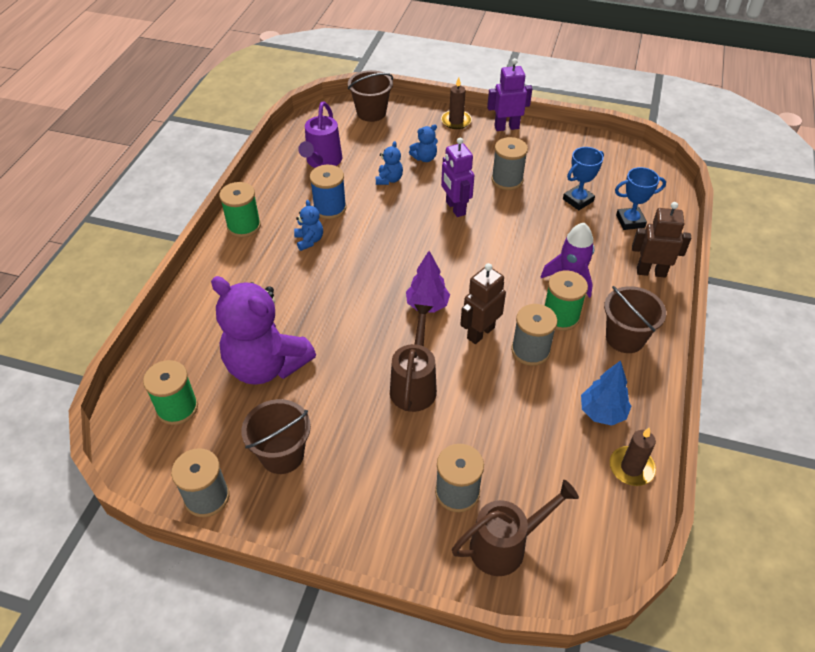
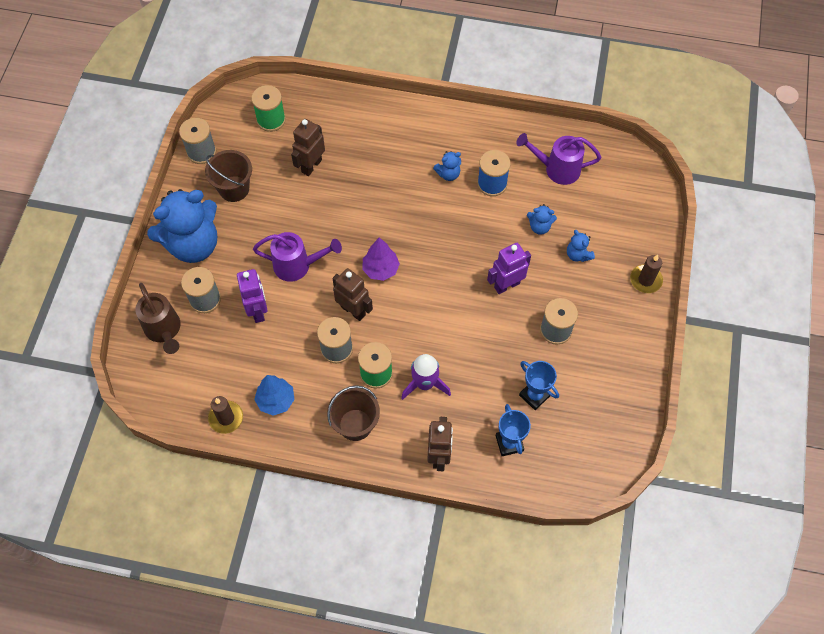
camera: 85 degrees right, 15 degrees up
(244, 226) = (460, 124): green spool -> none
(266, 365) = (311, 166): purple teddy bear -> brown robot
(366, 508) = (193, 244): none -> blue teddy bear
(371, 113) = (644, 201): brown bucket -> none
(414, 385) = (297, 265): brown watering can -> purple watering can
(506, 127) = (645, 329): purple robot -> purple robot (258, 311)

